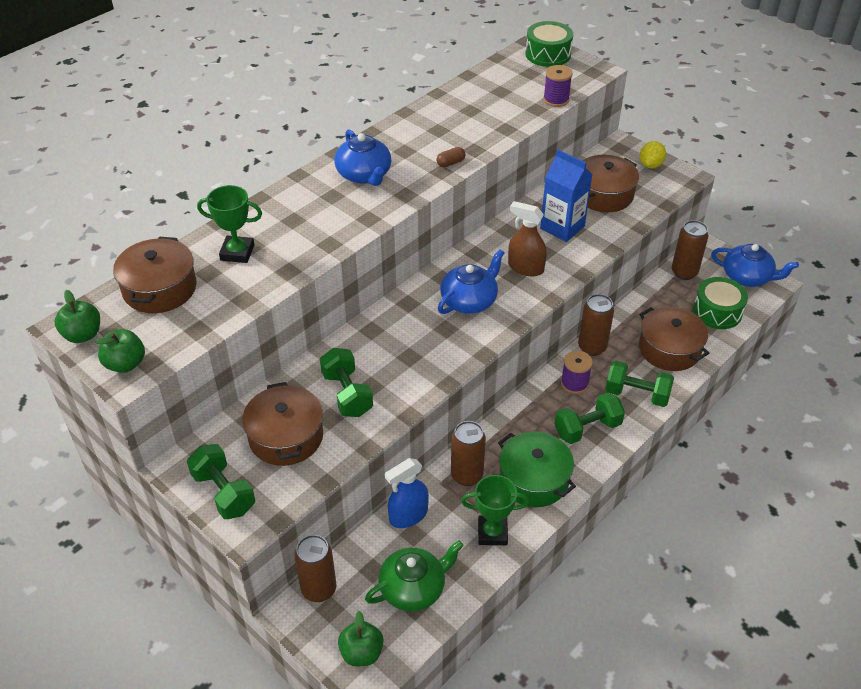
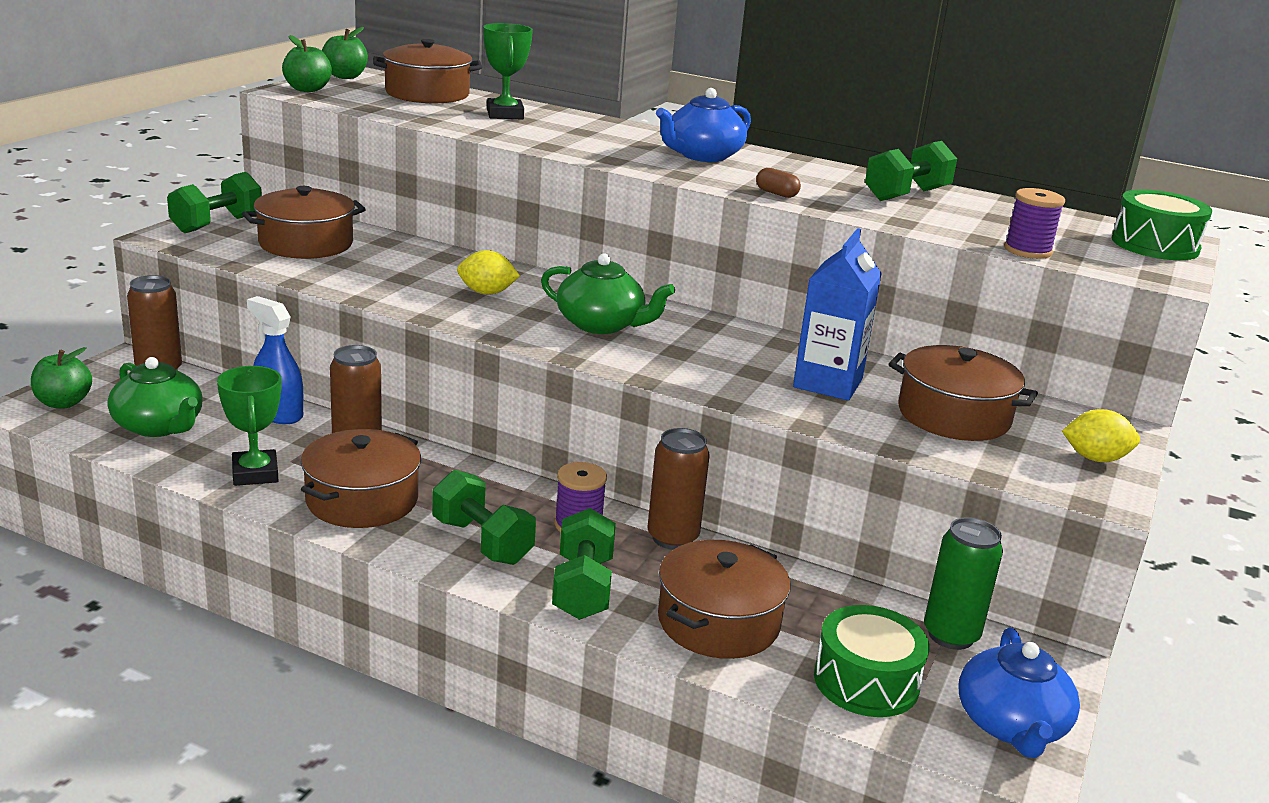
camera: 70 degrees right, 20 degrees down
(347, 394) = (385, 267): green dumbbell -> green dumbbell (906, 195)
(407, 346) = (487, 293): none -> yellow lemon
(469, 300) = (601, 324): blue teapot -> green teapot
(525, 268) = (703, 359): brown spray bottle -> none
(534, 479) = (362, 500): green pot -> brown pot
(684, 272) = (950, 635): brown can -> green can

